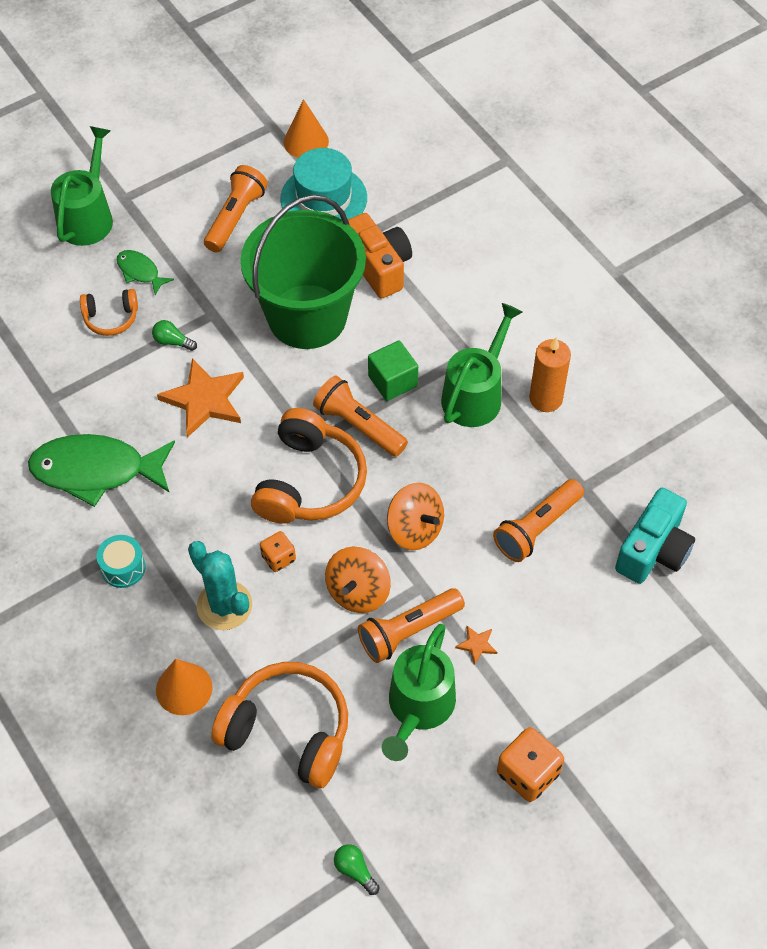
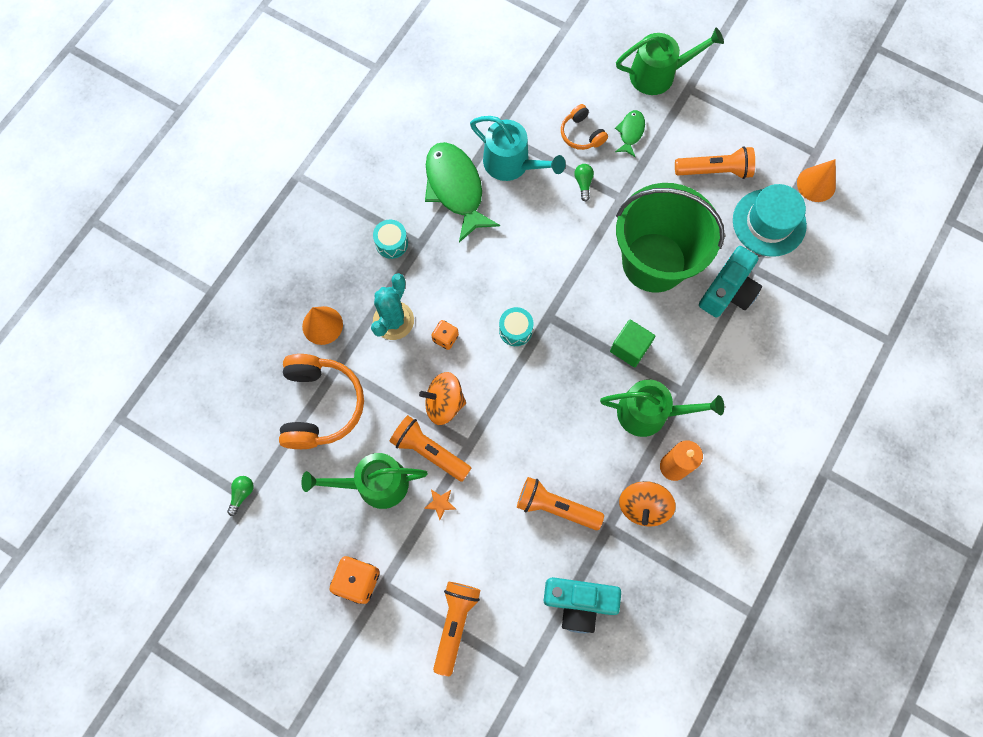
camera: 65 degrees right, 15 degrees up
(102, 401) = (511, 164): none -> turquoise watering can
(204, 400) = (546, 228): orange star -> none
(310, 482) = (515, 330): orange headphones -> turquoise drum
(359, 425) = (579, 342): orange flashlight -> orange flashlight (455, 624)
(379, 266) = (728, 291): orange camera -> turquoise camera
(415, 529) = (512, 420): orange spinning top -> orange spinning top (643, 506)

